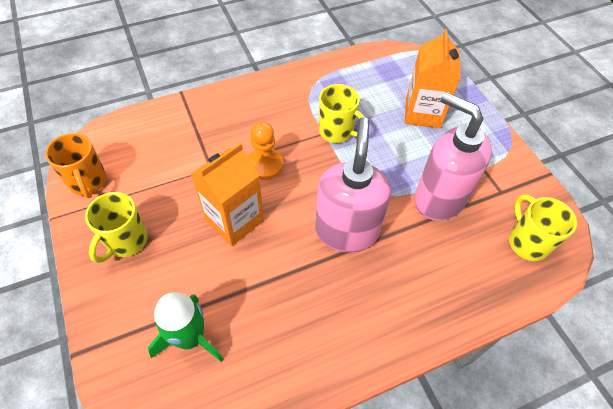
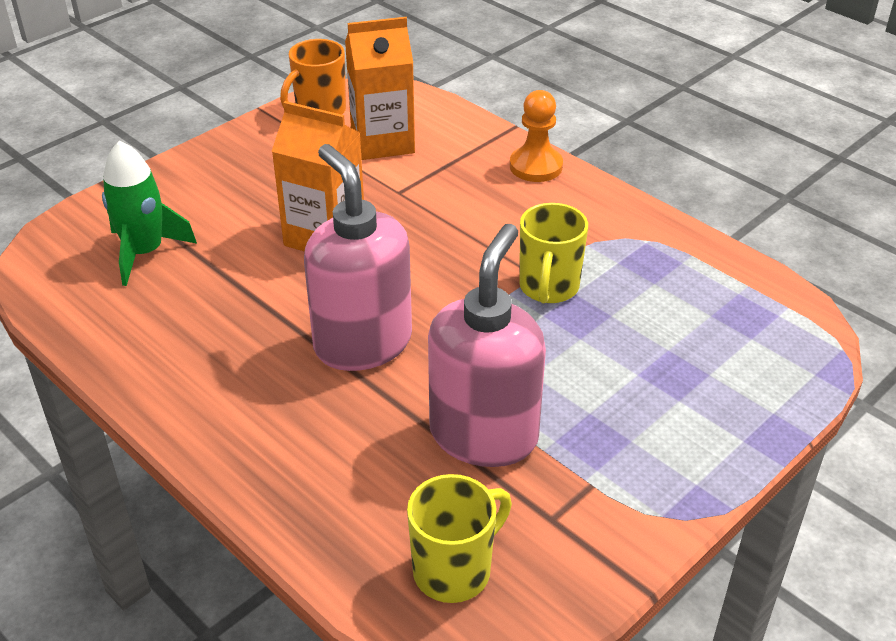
camera: 70 degrees right, 15 degrees down
(126, 241) = (251, 166): yellow mug -> none
(264, 165) = (434, 235): orange pawn -> orange pawn (536, 166)
(346, 231) = (362, 343): pink soap dispenser -> pink soap dispenser turned 105 degrees counterclockwise
(423, 113) = (670, 378): orange carton -> orange carton (382, 142)

